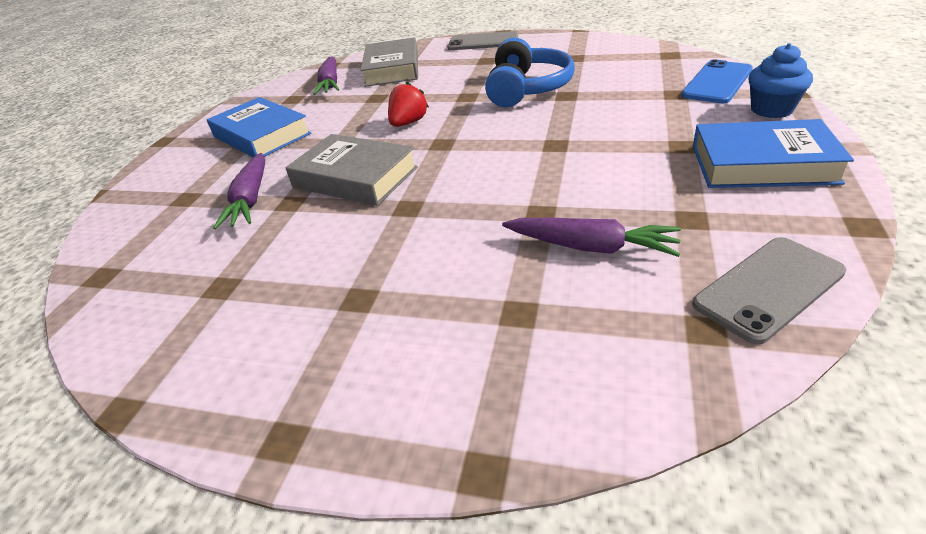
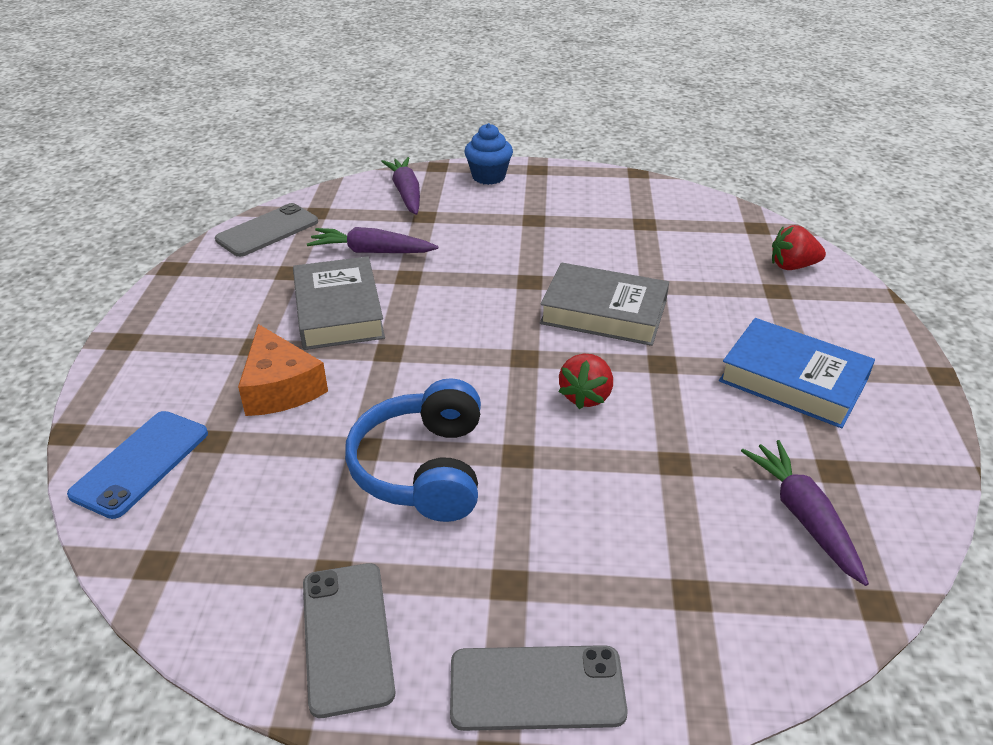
camera: 165 degrees right, 0 degrees up
(137, 223) = (792, 266): none -> red strawberry
(250, 199) = (699, 289): purple carrot -> purple carrot (406, 193)
(392, 69) = (704, 565): grey book -> grey book (338, 311)
(562, 45) = (347, 636): none -> grey phone
(641, 120) = (280, 387): none -> orange cheese
(762, 164) = (196, 321): blue book -> none
(771, 109) = (122, 399): blue cupcake -> blue cupcake (488, 177)

